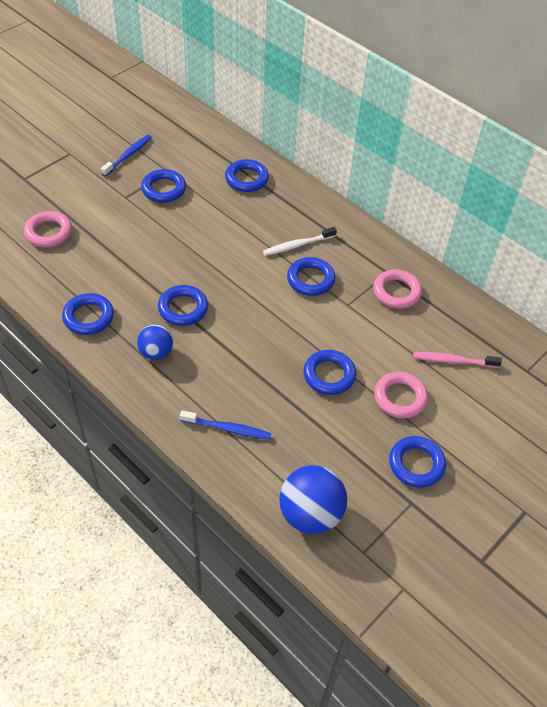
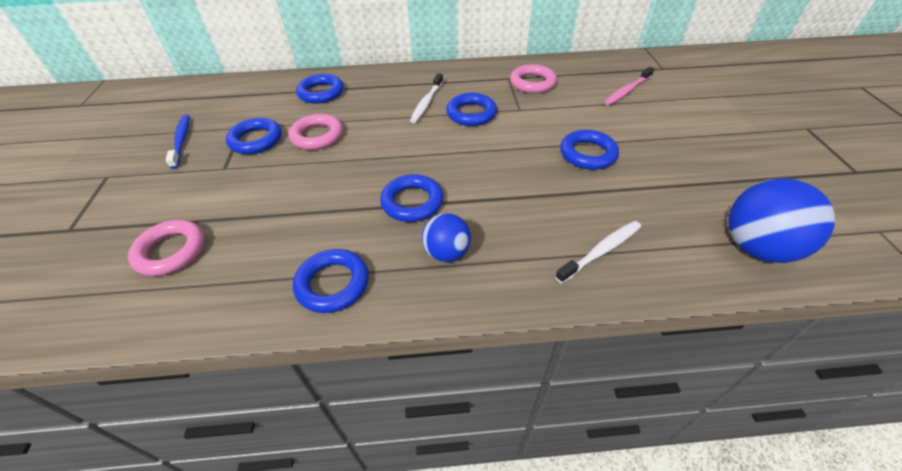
camera: 45 degrees left, 5 degrees down
(227, 429) = (601, 251): blue toothbrush -> white toothbrush
(400, 398) = (645, 130): pink ring -> pink ring (317, 136)
(416, 464) = (726, 155): blue ring -> none

